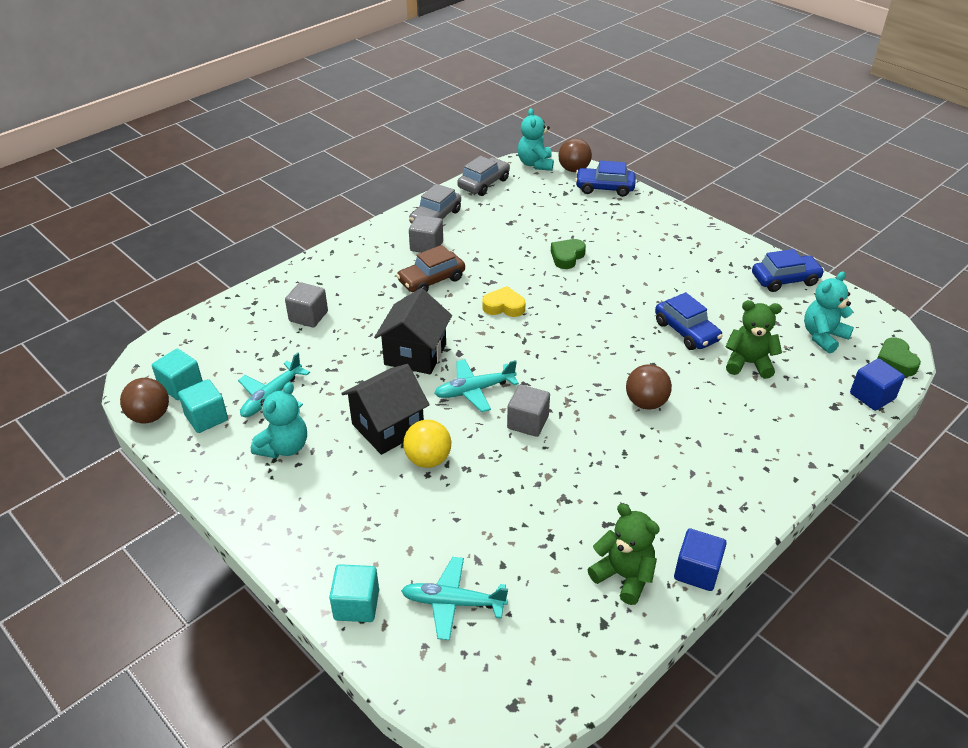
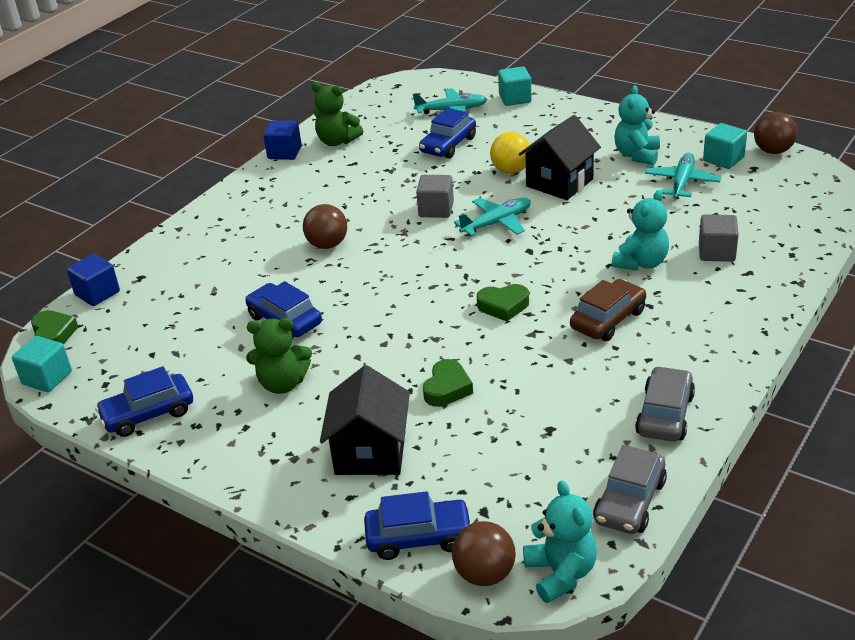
camera: 170 degrees right, 5 degrees down
(181, 386) = (774, 174): turquoise cube -> turquoise cube (47, 378)
(415, 354) = (573, 240): black house -> black house (370, 452)
(426, 246) = (646, 365): grey cube -> none
(482, 525) = (448, 145): none -> blue car
(504, 306) = (503, 306): yellow heart -> green heart
(748, 363) = (219, 300): green teddy bear -> green teddy bear (283, 383)
(823, 336) = (125, 346): turquoise teddy bear -> turquoise teddy bear (641, 263)

